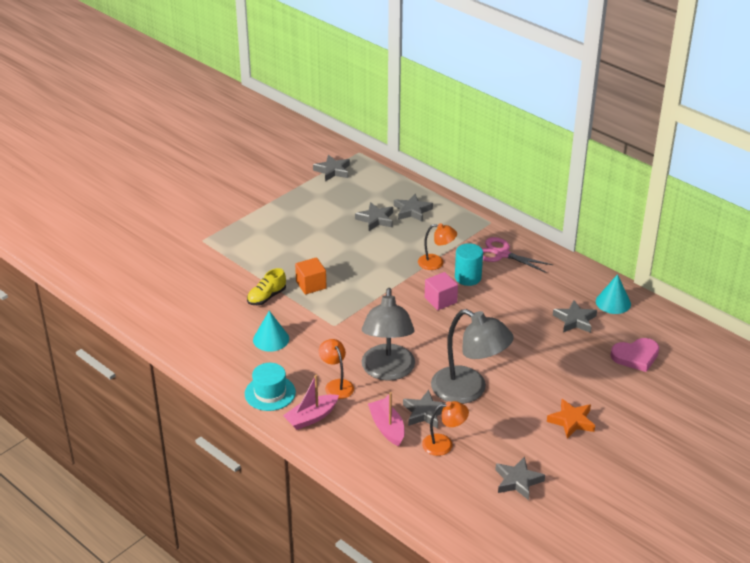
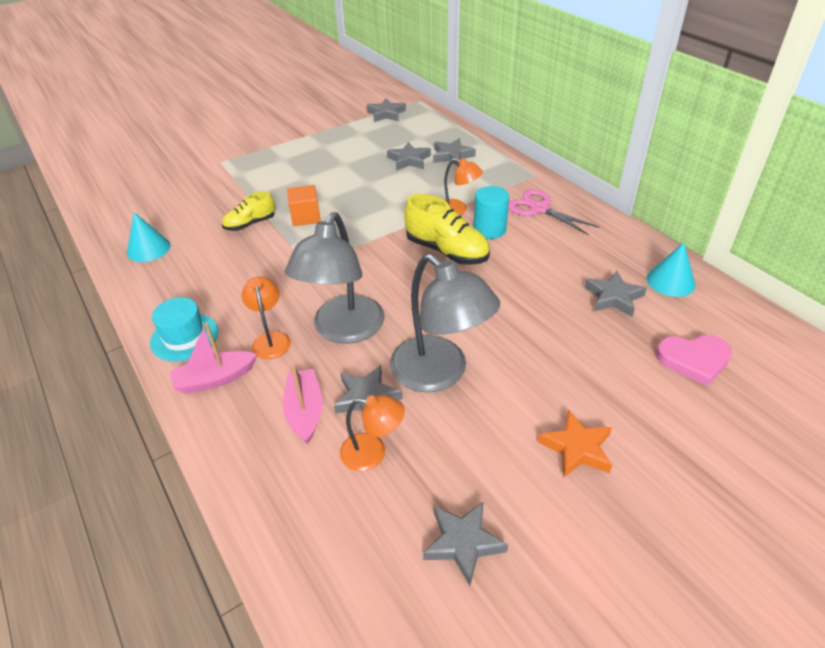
camera: 15 degrees right, 5 degrees up
(271, 339) = (226, 271): turquoise cone -> turquoise cone (148, 249)
(440, 300) = (447, 251): pink cube -> yellow shoe

